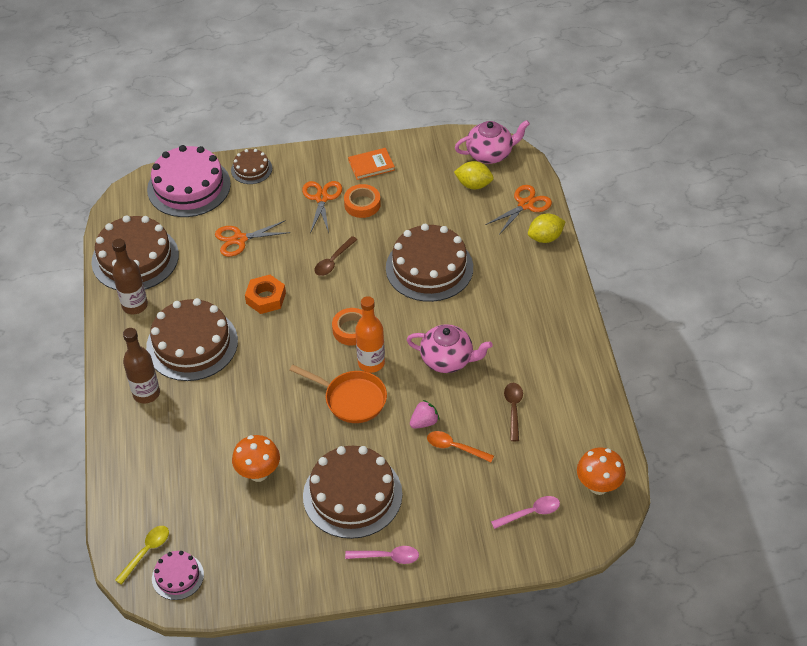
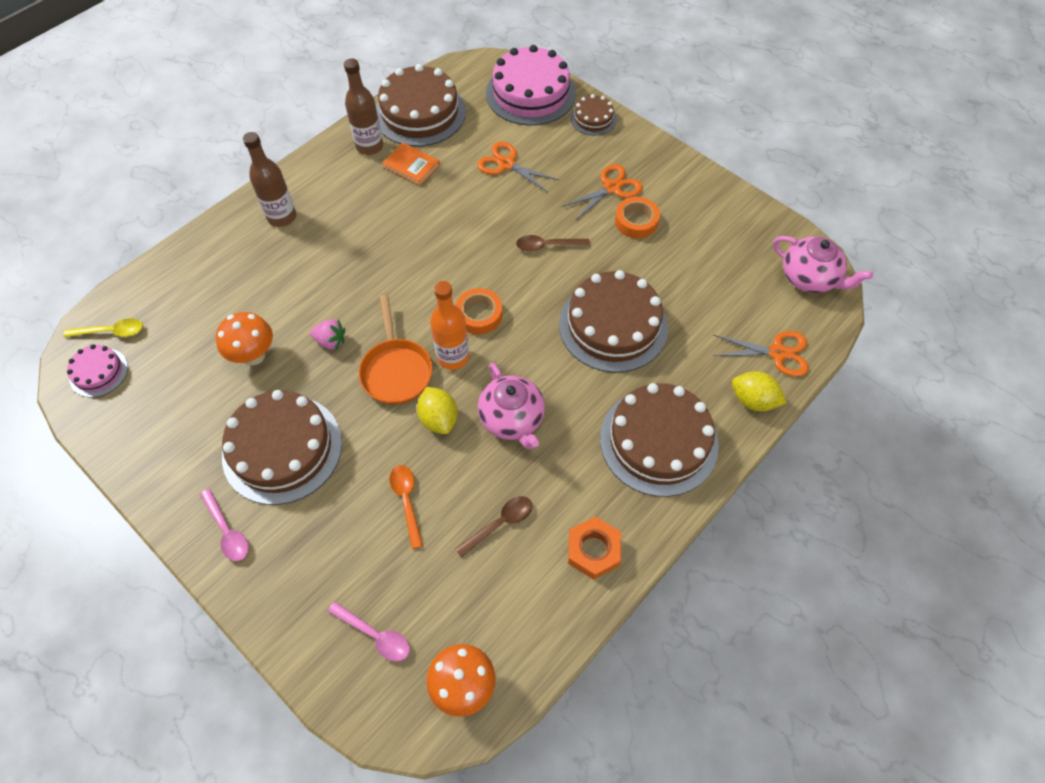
camera: 50 degrees right, 10 degrees up
(192, 344) = (361, 211): brown cake -> brown cake (658, 441)
(266, 298) = (458, 226): orange nut -> orange nut (593, 550)
(371, 165) = (690, 196): orange book -> orange book (411, 166)
(424, 422) = (417, 451): pink strawberry -> pink strawberry (331, 341)
(473, 185) = (754, 291): yellow lemon -> yellow lemon (439, 419)

